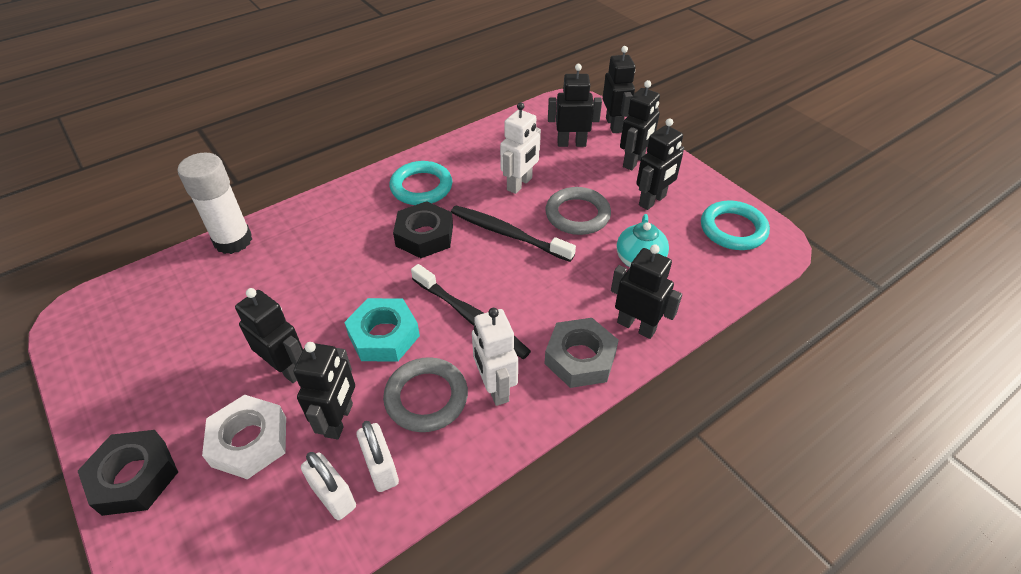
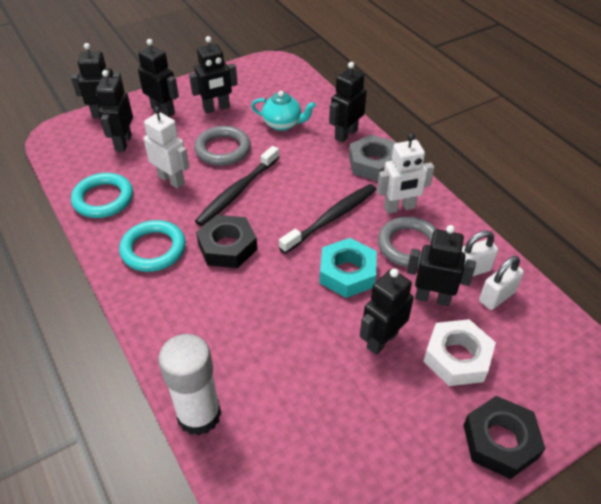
camera: 85 degrees left, 0 degrees up
(652, 201) = (216, 108): black robot -> black robot turned 105 degrees clockwise
(733, 229) = (258, 77): turquoise ring -> turquoise ring (103, 199)

